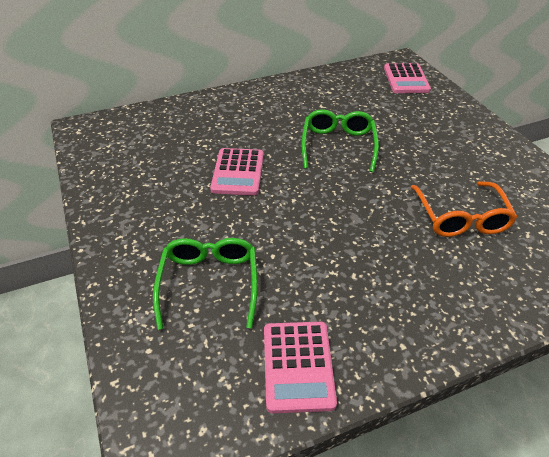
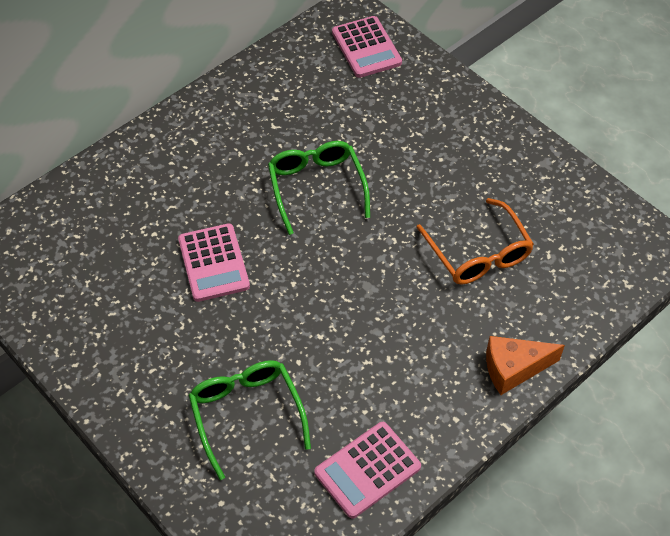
camera: 20 degrees left, 10 degrees up
(298, 366) = (367, 470): pink calculator -> pink calculator turned 75 degrees clockwise
(474, 318) = (513, 369): none -> orange cheese

